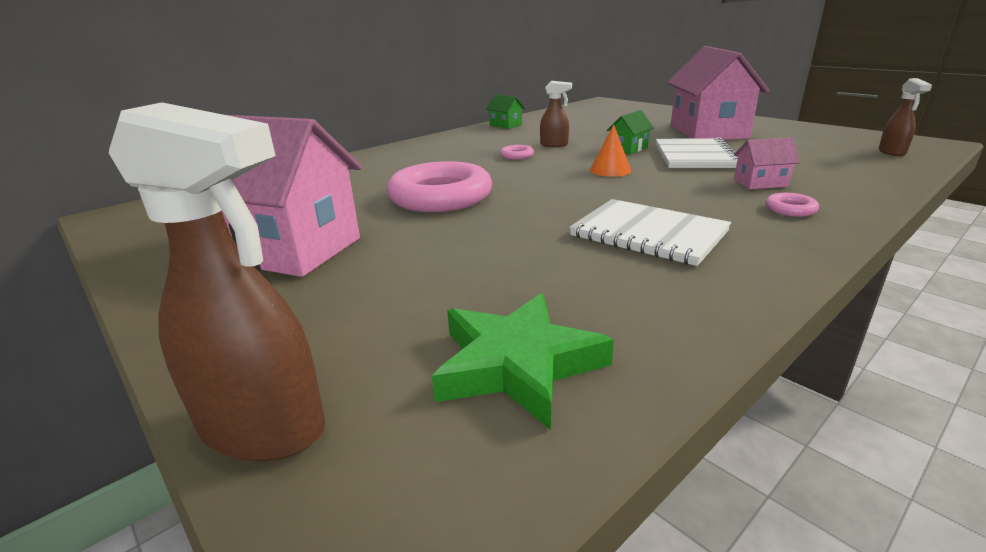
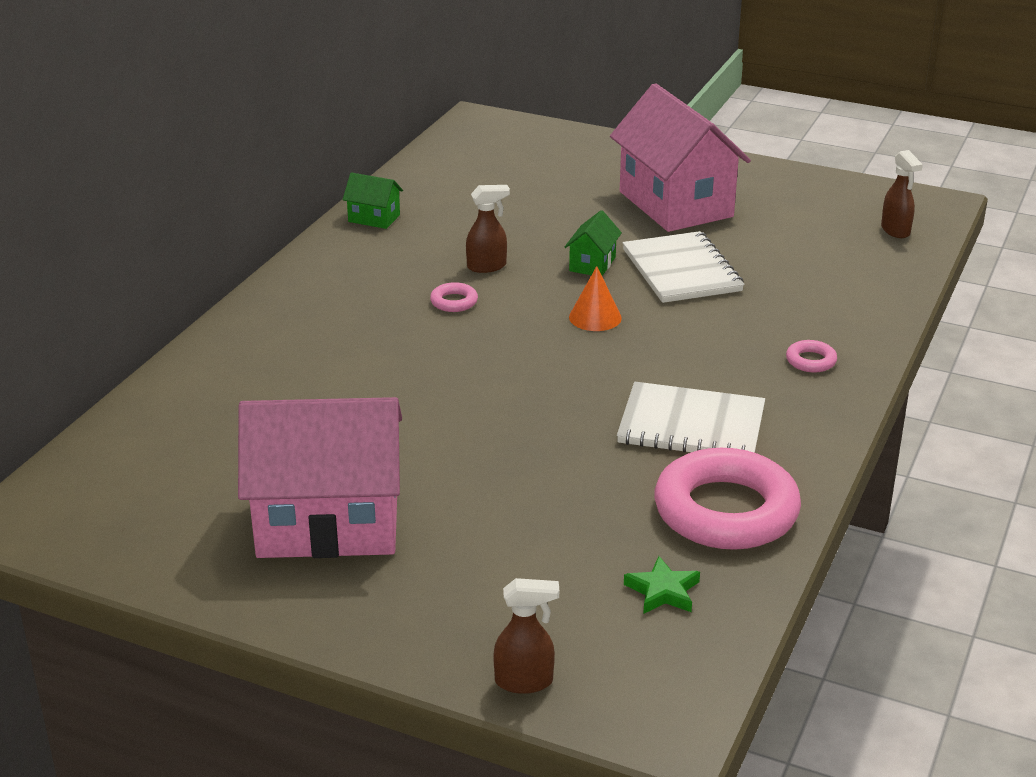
camera: 25 degrees left, 5 degrees up
(264, 428) = (525, 682): brown spray bottle -> brown spray bottle, size x0.55
(440, 197) = (425, 406): pink ring -> pink ring (726, 511)
(517, 365) = (663, 591): green star -> green star, size x0.54
(760, 183) = (771, 317): pink house -> none

